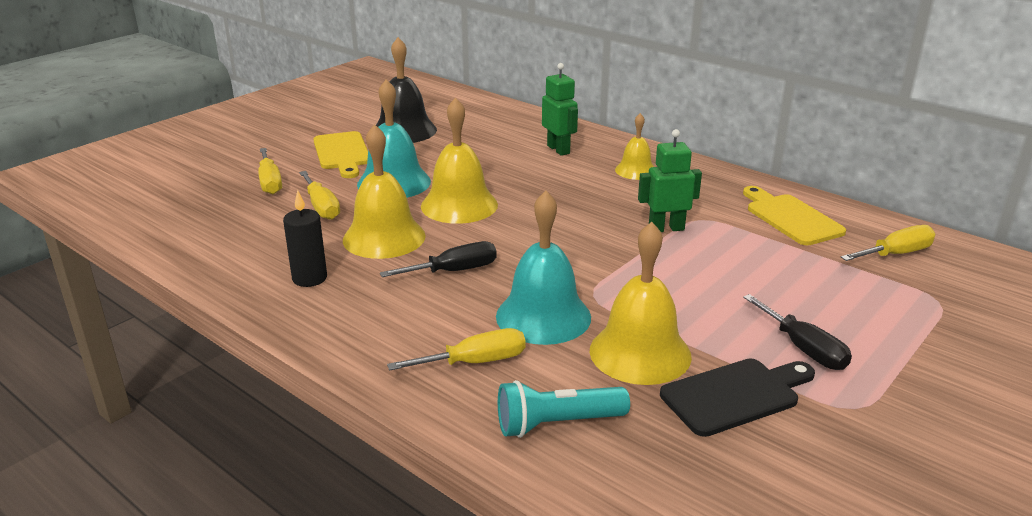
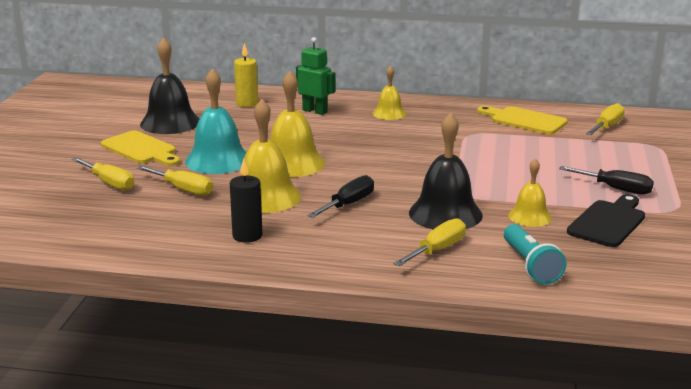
camera: 30 degrees left, 5 degrees down
(501, 125) = (247, 103): none -> yellow candle
(543, 316) = (445, 214): turquoise bell -> black bell
(557, 424) = (530, 266): turquoise flashlight -> turquoise flashlight turned 60 degrees counterclockwise
(640, 353) = (530, 216): yellow bell -> yellow bell, size x0.58
(666, 228) = (456, 144): green robot -> none

